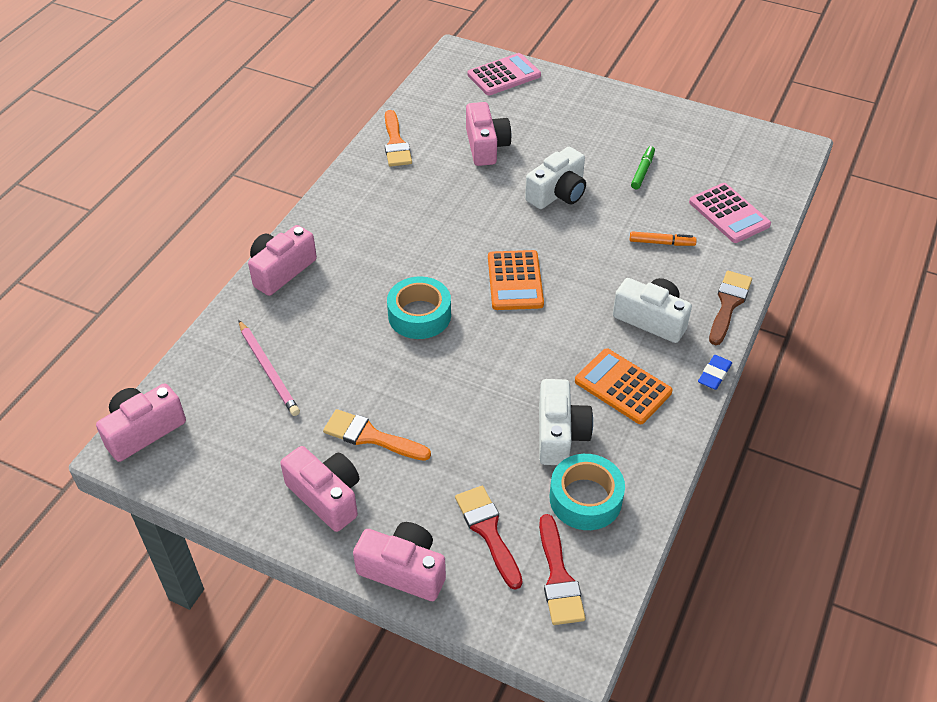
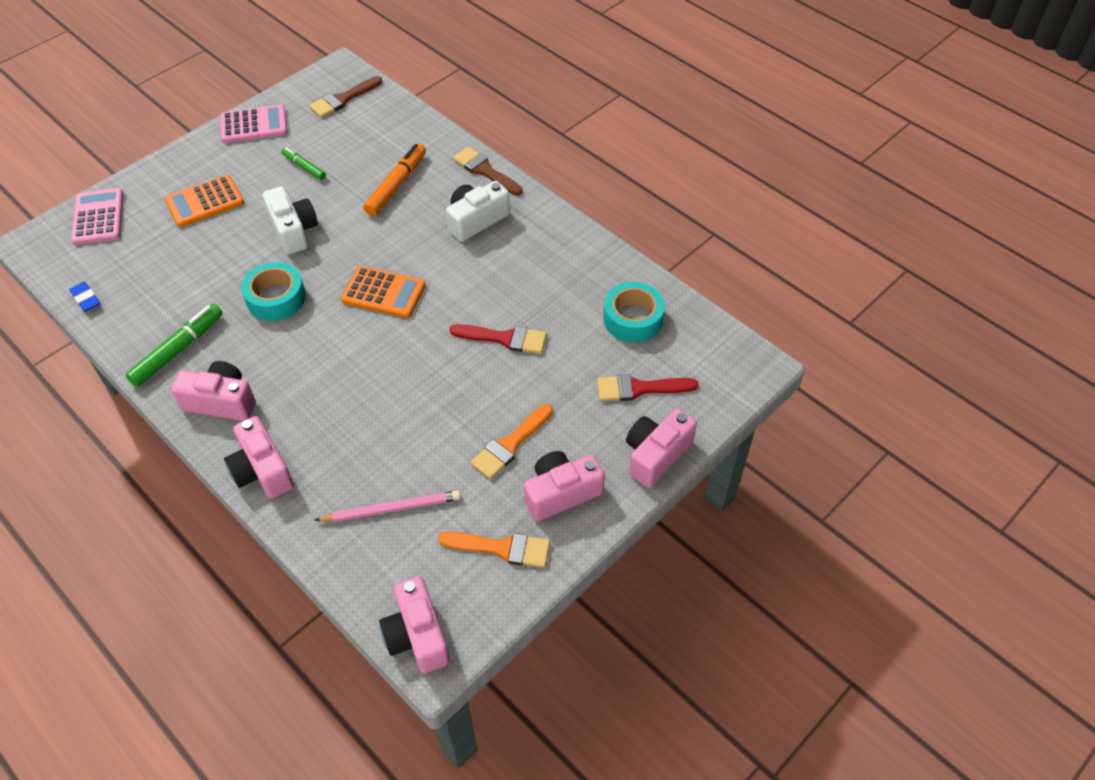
camera: 70 degrees left, 5 degrees up
(385, 174) = (178, 350): none -> green marker
(396, 143) = (136, 329): orange brush -> orange brush (502, 548)
(419, 315) = (386, 372): turquoise tape -> turquoise tape (276, 298)
(486, 146) = (193, 261): pink camera -> pink camera (221, 402)
(558, 577) = (696, 357): red brush -> red brush (505, 338)
(560, 434) = (565, 315): white camera -> none
(623, 387) = (536, 261): orange calculator -> orange calculator (204, 201)
(661, 243) = (396, 185): orange marker -> orange marker, size x1.69
(714, 374) = (550, 204): blue eraser -> blue eraser (86, 299)
(729, 214) = (389, 134): pink calculator -> pink calculator (254, 125)
(754, 165) = (343, 99): none -> brown brush

